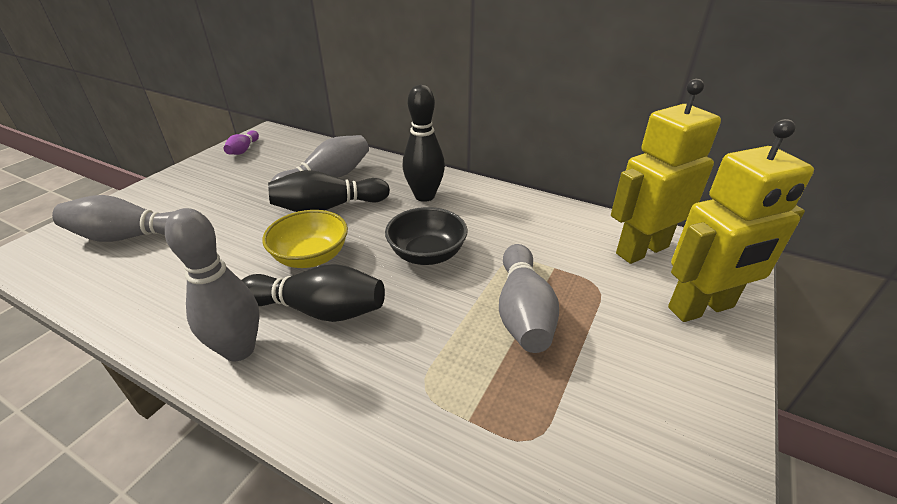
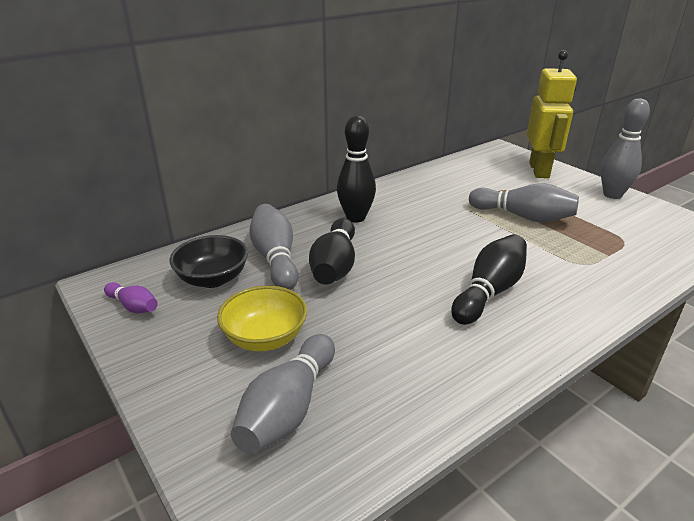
camera: 65 degrees left, 5 degrees down
(239, 349) = (523, 335): grey bowling pin -> grey bowling pin (612, 195)
(311, 257) = (414, 286): yellow bowl -> yellow bowl (265, 338)
(427, 254) = (442, 234): black bowl -> black bowl (213, 279)
(641, 250) = (480, 167): yellow robot -> none

